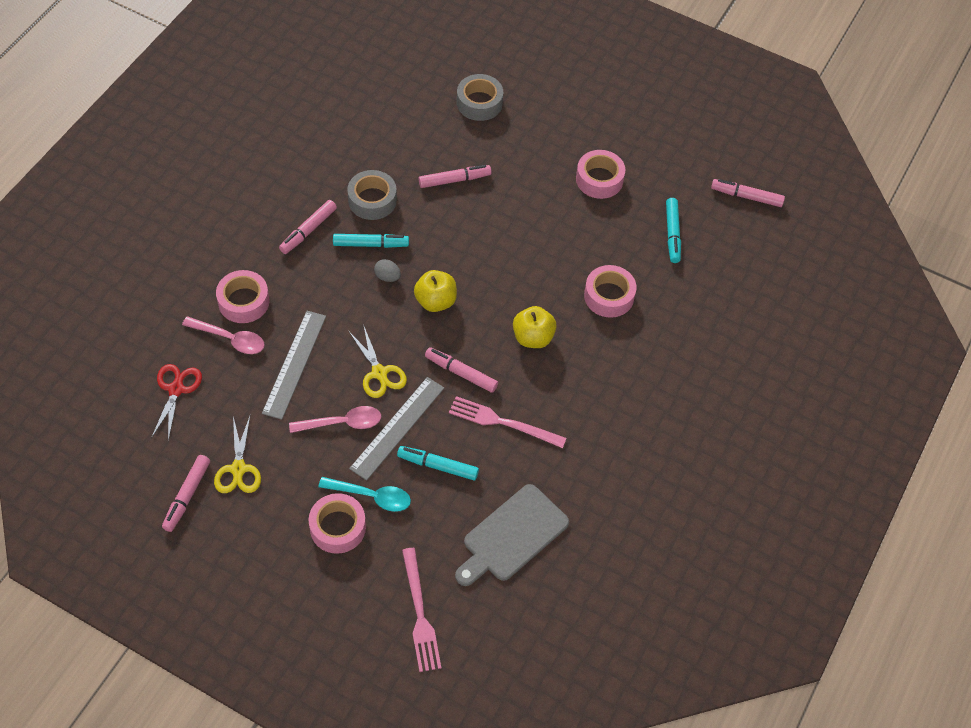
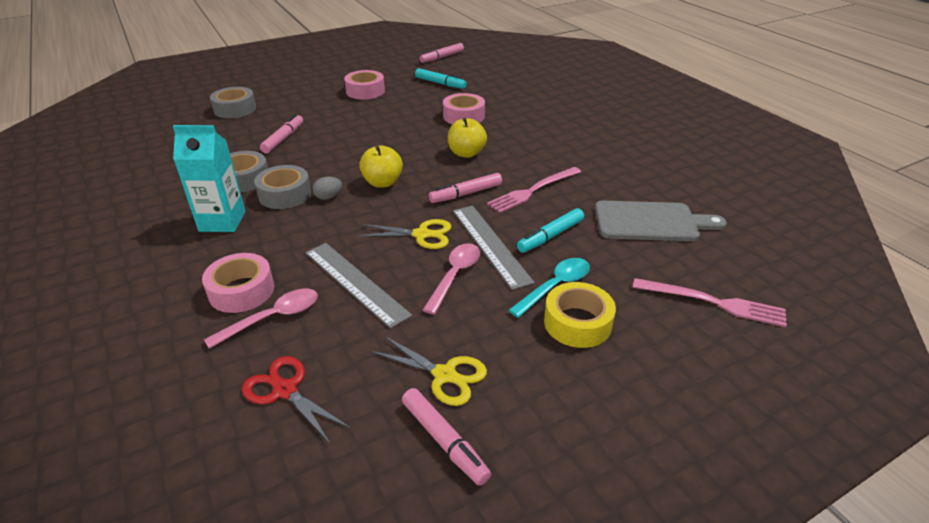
camera: 55 degrees left, 20 degrees down
(308, 230) = (222, 221): pink marker -> turquoise carton
(338, 527) = (577, 323): pink tape -> yellow tape
(370, 244) = (285, 194): turquoise marker -> grey tape
(512, 536) = (651, 222): grey cutting board -> grey cutting board turned 75 degrees counterclockwise

